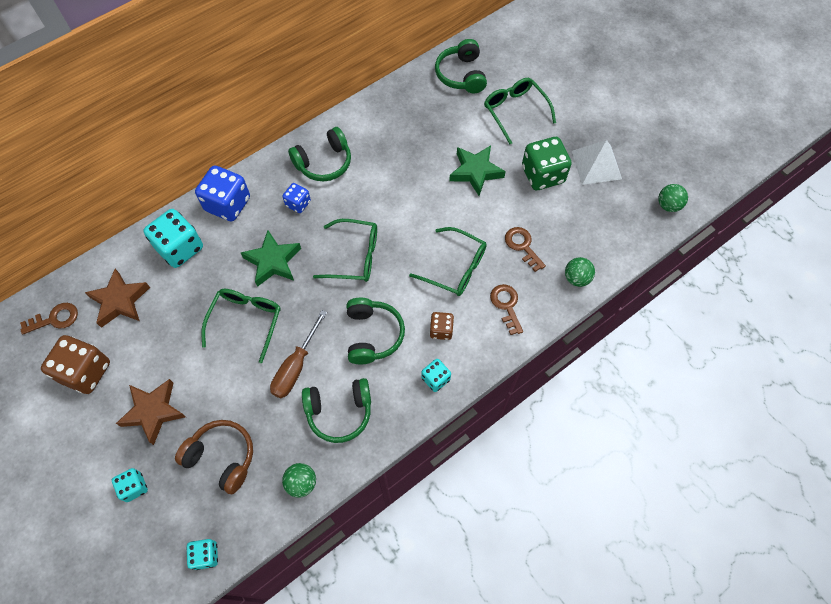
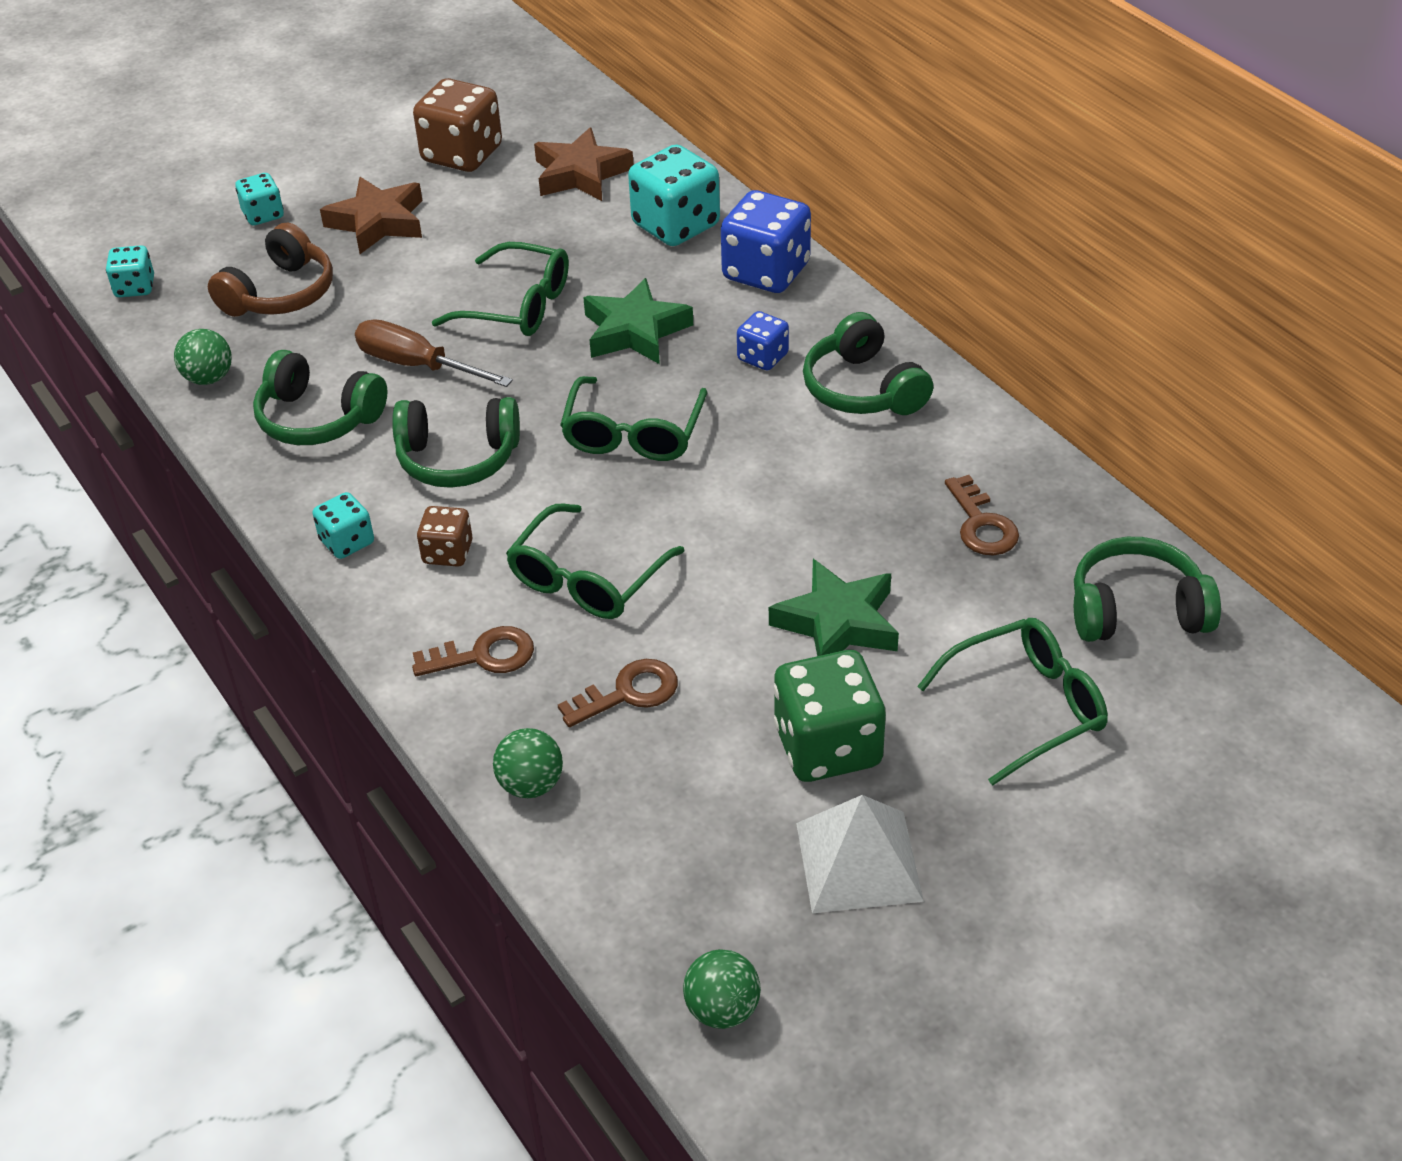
camera: 95 degrees right, 20 degrees down
(55, 319) = (559, 118): brown key -> brown key (981, 524)
(339, 412) = (318, 418): green headphones -> green headphones turned 60 degrees counterclockwise

